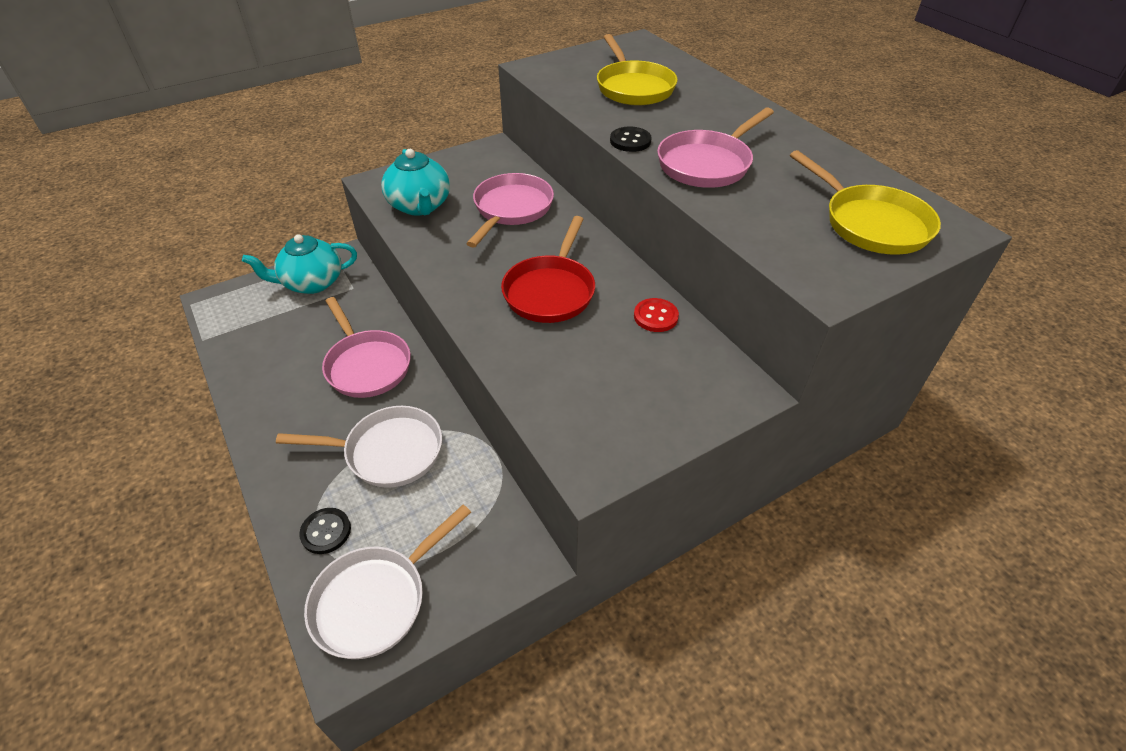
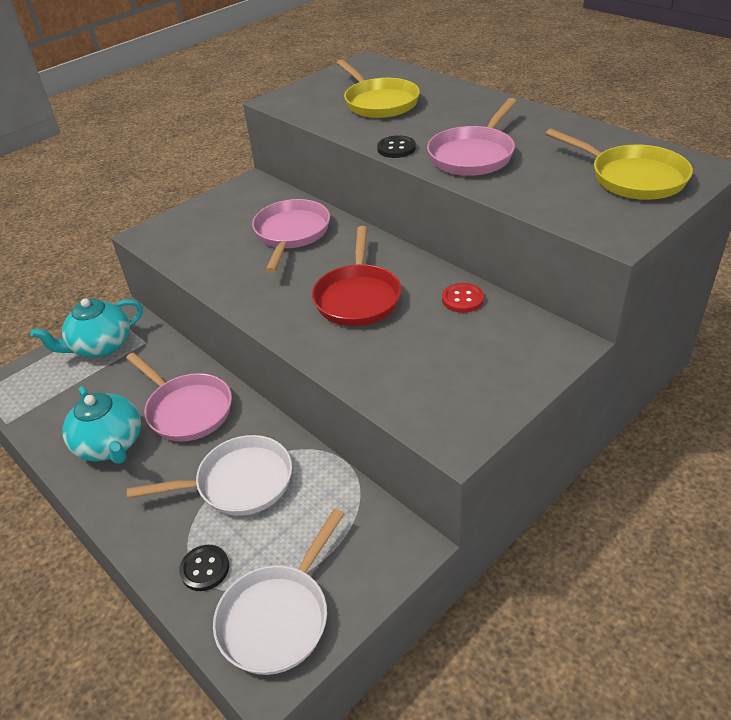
camera: 10 degrees left, 5 degrees down
(420, 206) = (201, 247): turquoise teapot -> turquoise teapot (110, 445)

